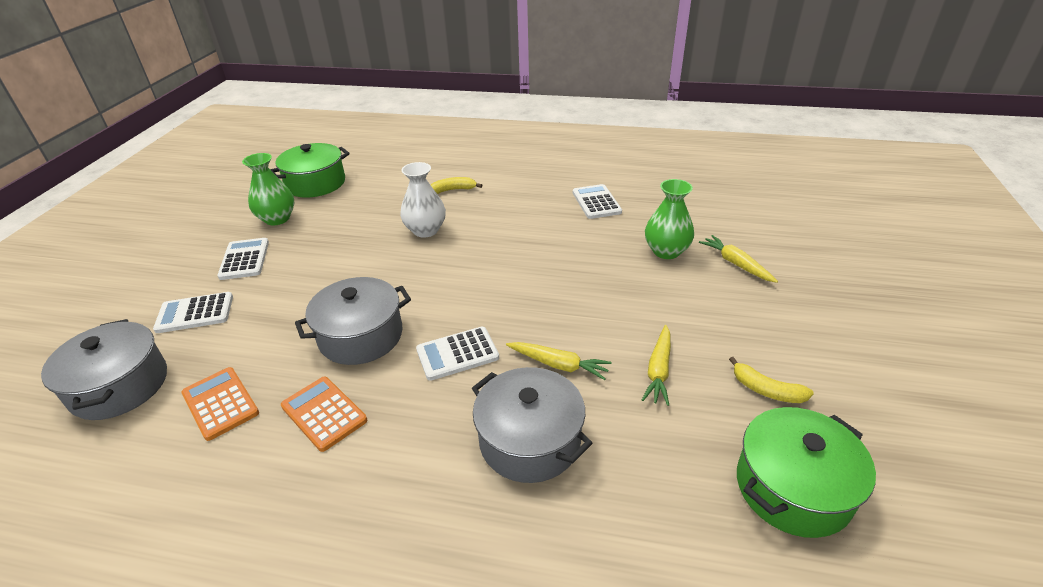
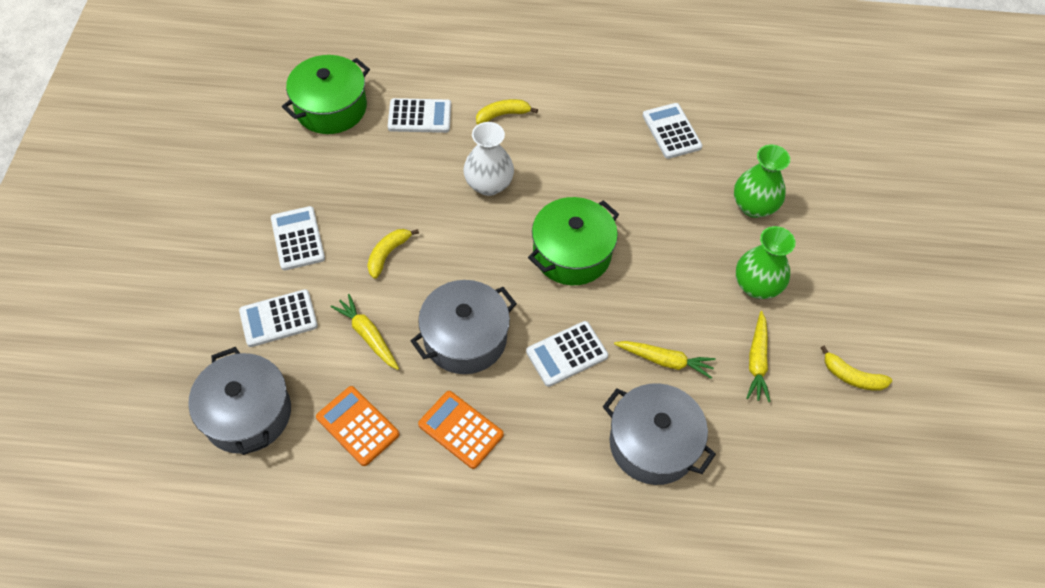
camera: 10 degrees left, 20 degrees up
(277, 219) = (308, 172): green vase -> green vase (756, 286)
(317, 272) = (388, 254): none -> yellow banana
(384, 189) = (419, 116): none -> white calculator
(736, 264) = (824, 221): yellow carrot -> yellow carrot (368, 335)
(792, 487) = (870, 471): green pot -> green pot (572, 253)

